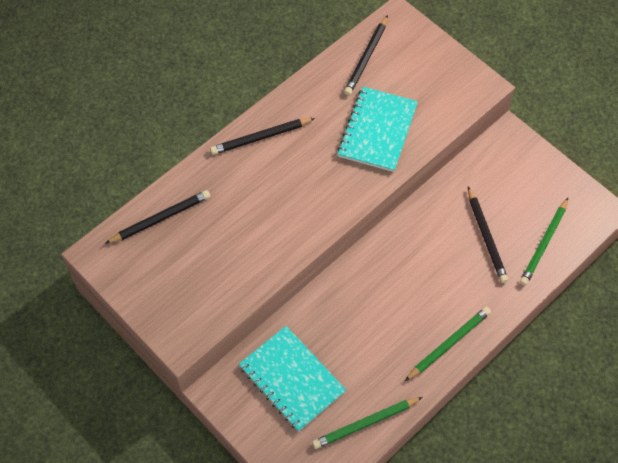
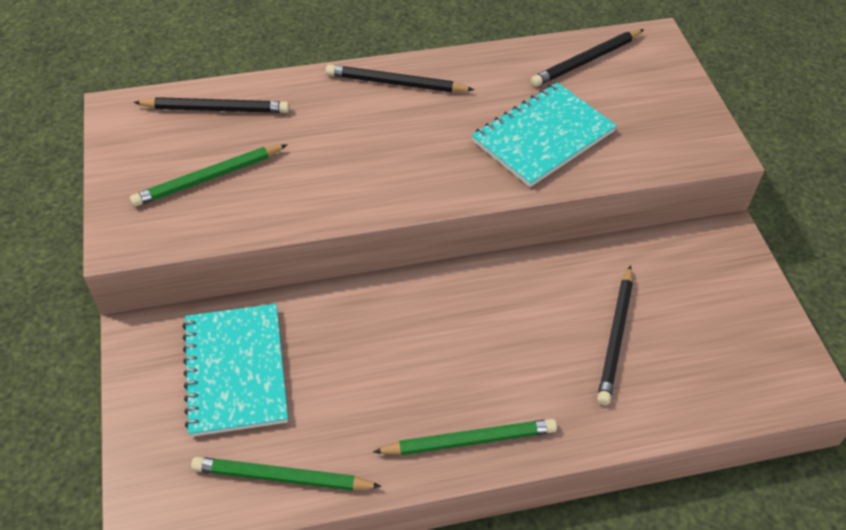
camera: 30 degrees right, 10 degrees down
(544, 244) = (694, 386): green pencil -> green pencil (208, 178)

